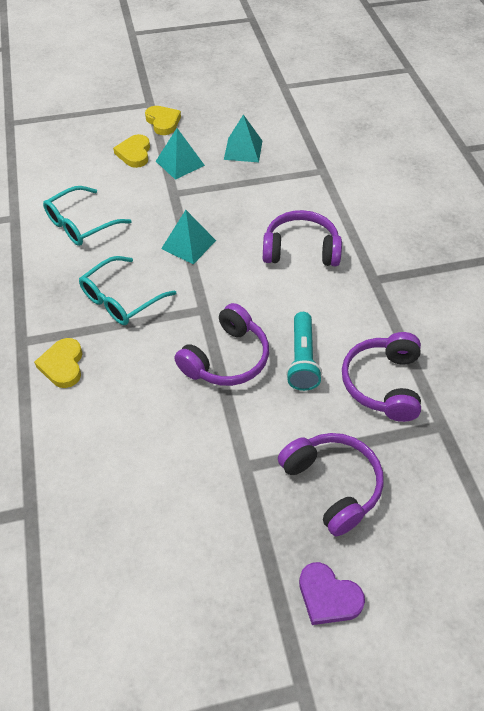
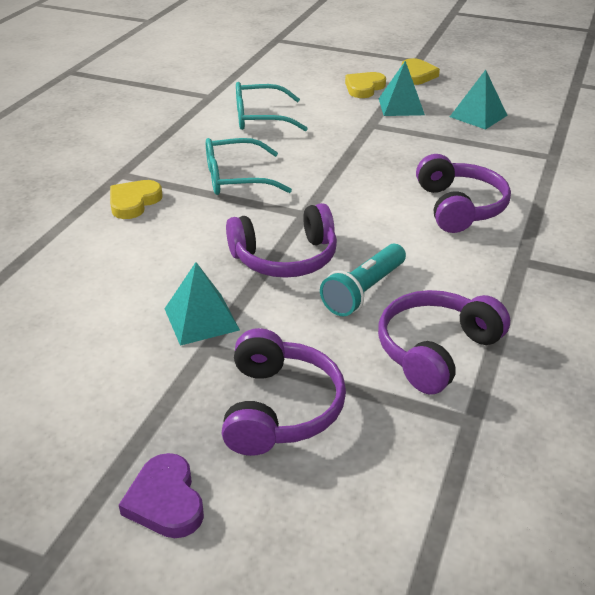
camera: 35 degrees right, 15 degrees down
(188, 244) = (344, 163): turquoise pyramid -> turquoise pyramid (201, 319)
(301, 250) = (459, 207): purple headphones -> purple headphones turned 45 degrees clockwise

